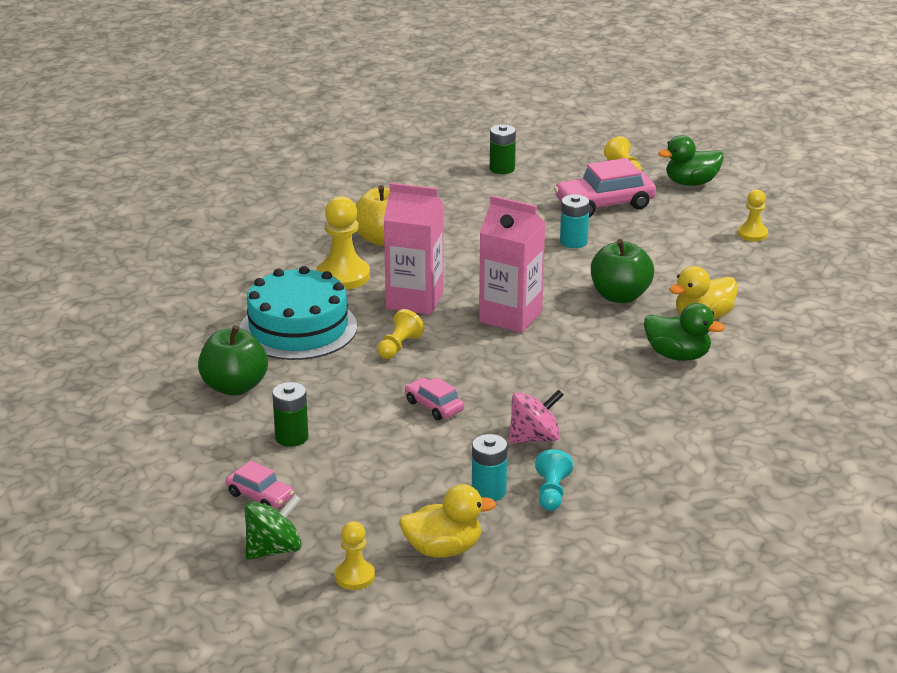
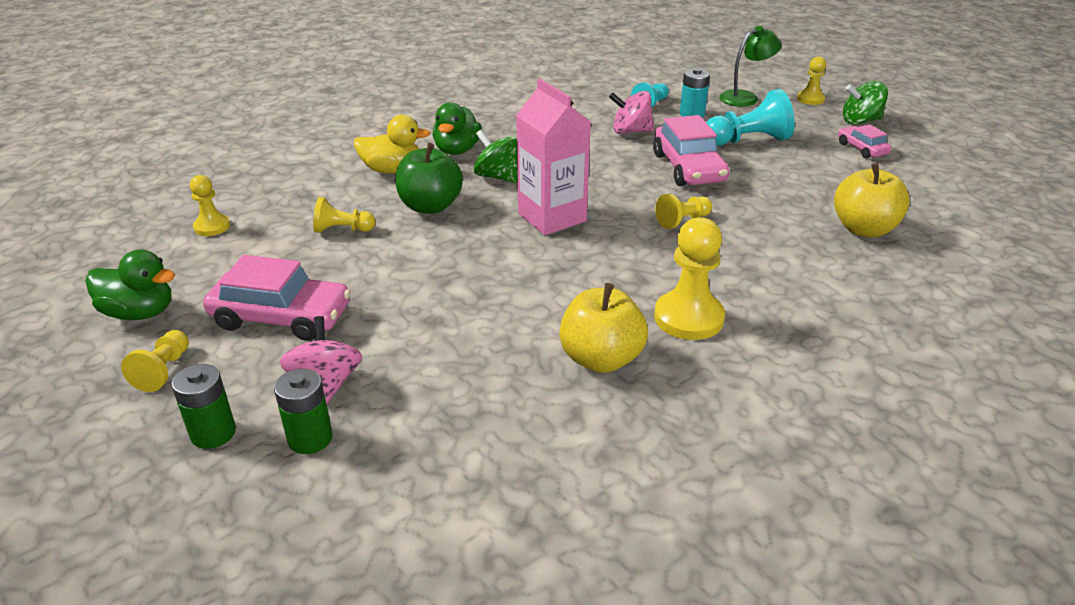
camera: 150 degrees left, 5 degrees up
(234, 387) = (863, 229): green apple -> yellow apple
(291, 437) = (822, 177): green battery -> green battery (213, 433)
(298, 328) = (775, 268): turquoise cake -> none
(395, 466) = (748, 141): none -> turquoise pawn
(414, 300) = (629, 262): pink carton -> none
(434, 406) = (688, 168): pink car -> pink car, size x1.83
(443, 549) = (745, 97): yellow duck -> green lamp
(527, 187) = (326, 384): none -> pink spinning top
(573, 242) = (389, 277): turquoise battery -> none
(602, 339) = (498, 177): none -> green spinning top
(657, 259) = (342, 230): none -> yellow pawn
(678, 355) = (457, 150): green duck -> green duck turned 135 degrees counterclockwise

